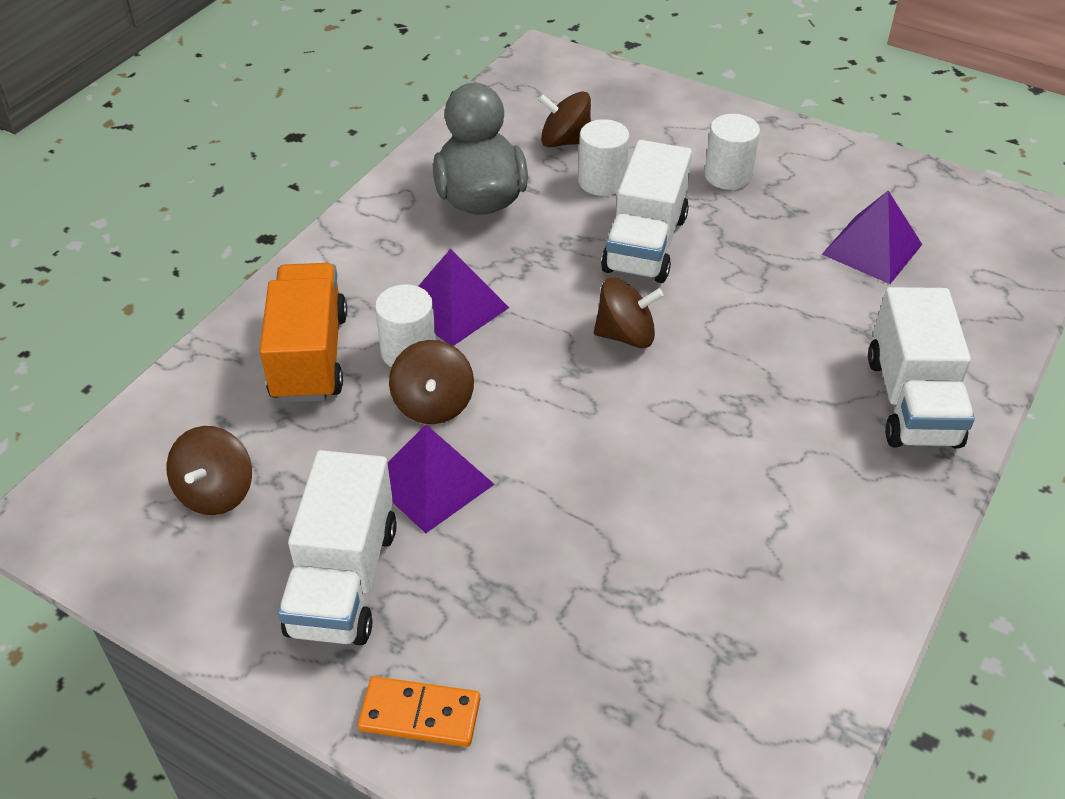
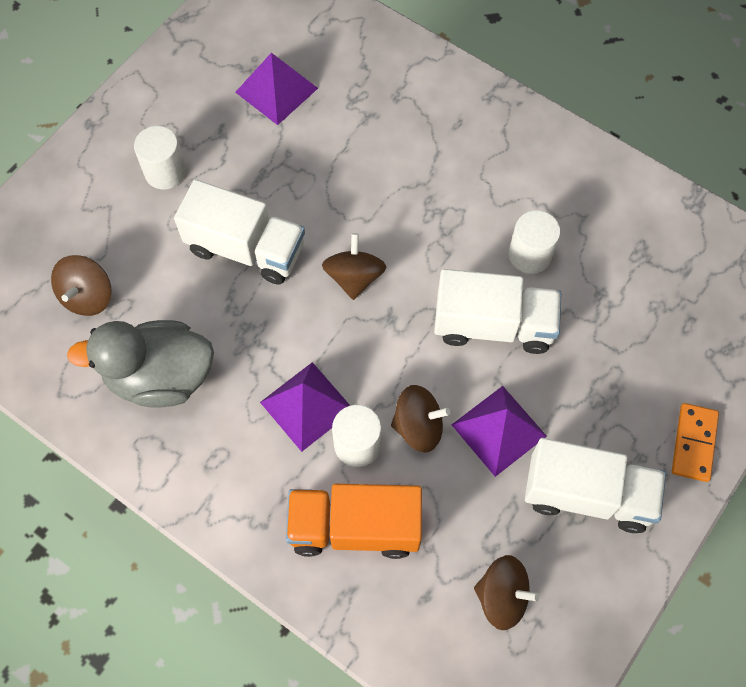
camera: 85 degrees left, 20 degrees up
(602, 181) = (155, 272): white cylinder -> white cylinder (530, 255)
(912, 401) = (439, 104): white truck -> white truck (493, 325)

